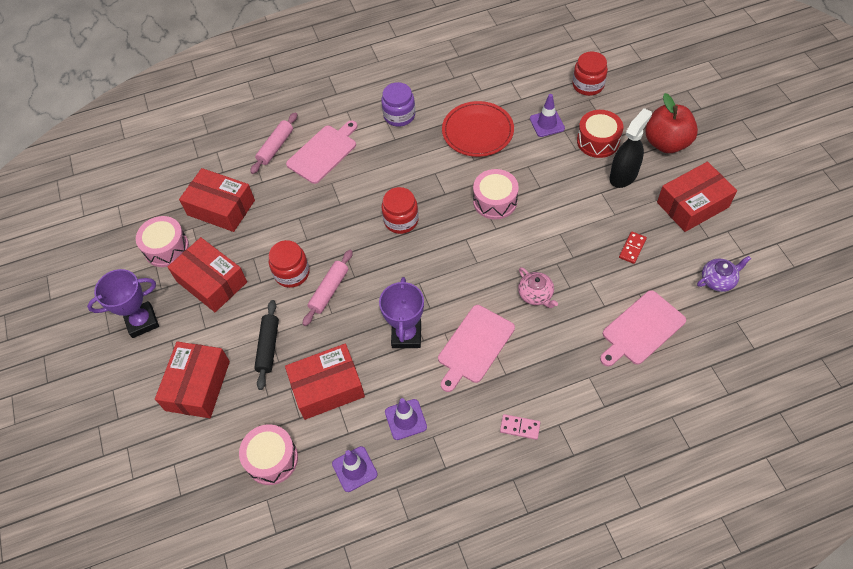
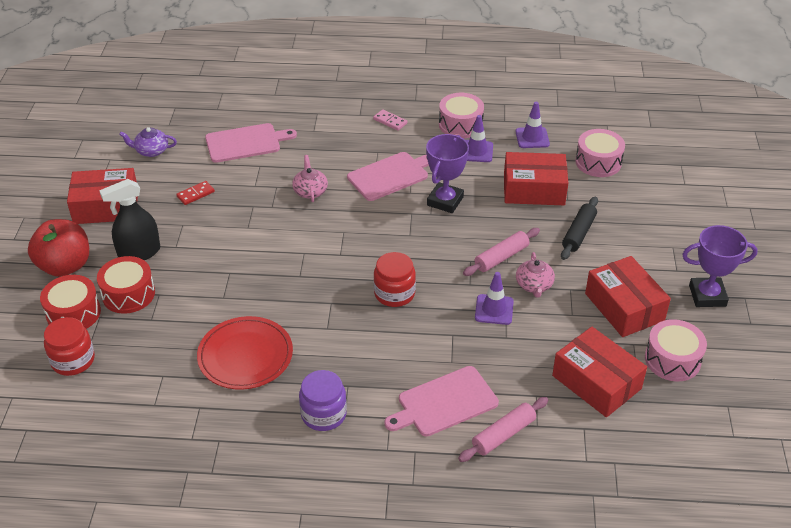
camera: 160 degrees left, 15 degrees down
(198, 385) = (654, 227): red box -> none
(292, 273) = (534, 285): red jar -> pink teapot
(495, 201) = (285, 276): pink drum -> pink drum (460, 125)
(547, 123) = (162, 334): purple traffic cone -> purple traffic cone (494, 309)
(621, 113) = (73, 313): none -> red drum

